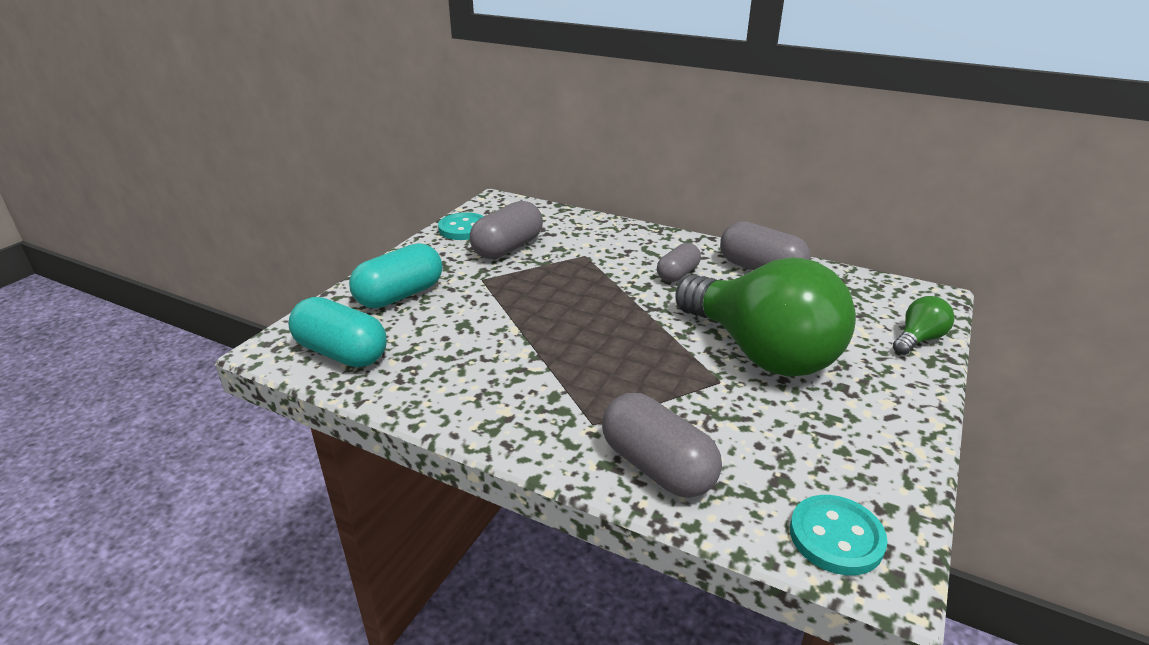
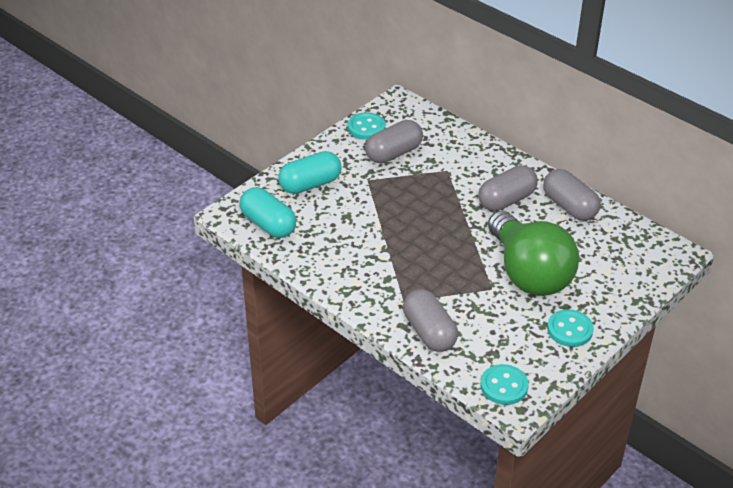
camera: 15 degrees right, 10 degrees up
(677, 274) = (506, 200): grey capsule -> grey capsule, size x1.60
(873, 418) = (570, 330): none -> turquoise button
(918, 339) = (640, 284): green light bulb -> none

